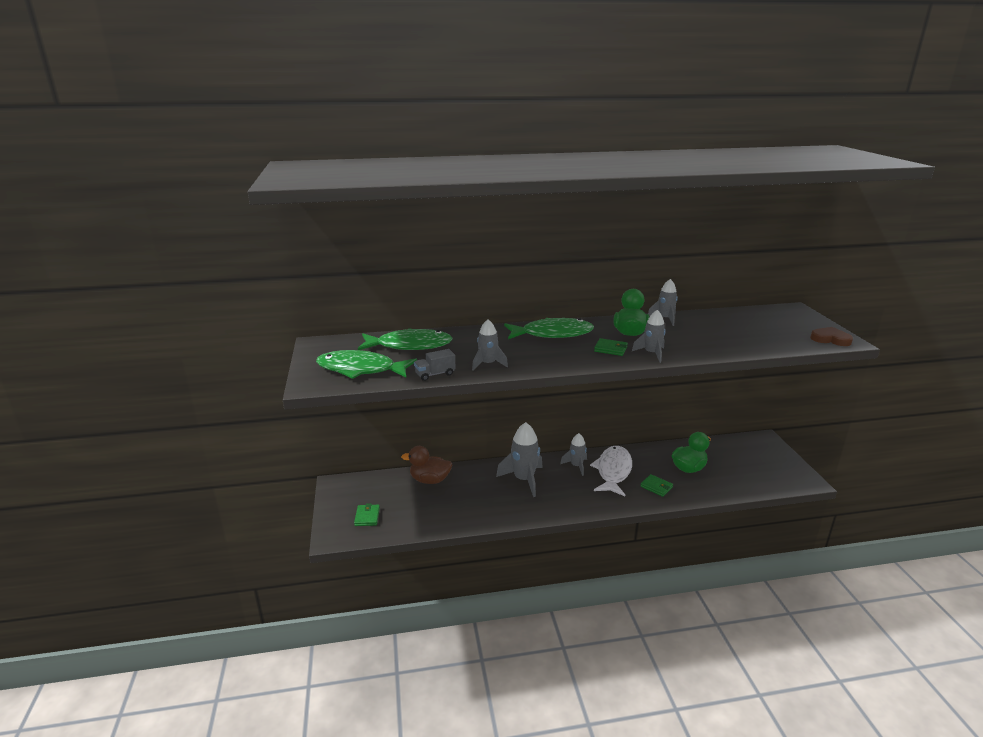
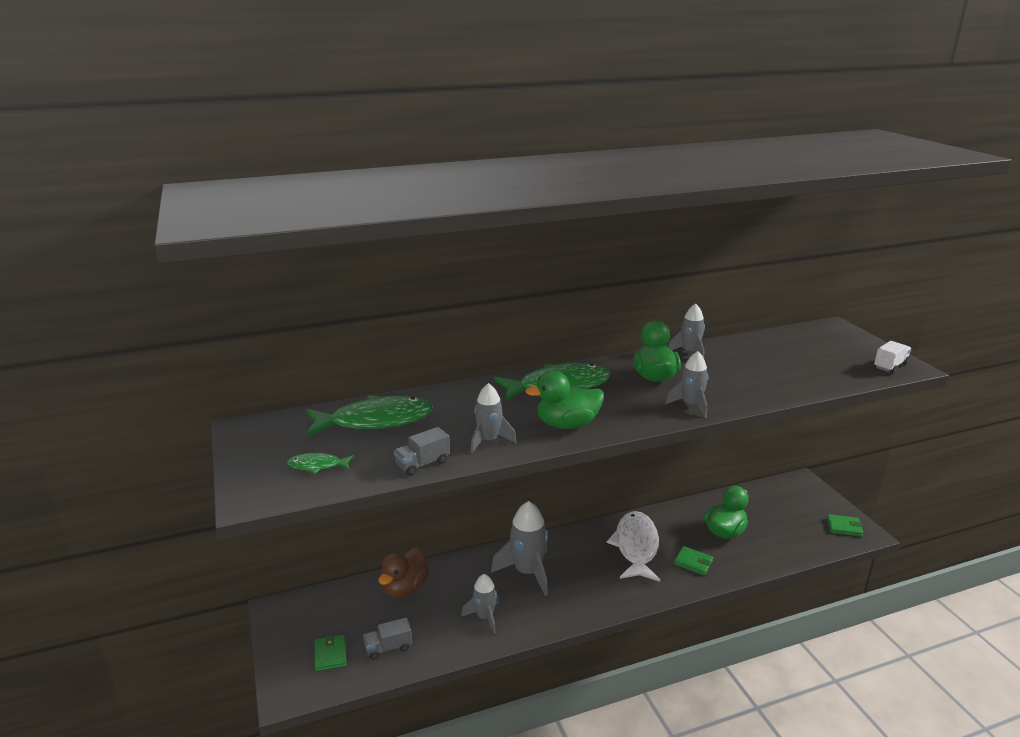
camera: 10 degrees left, 0 degrees up
(360, 369) = (317, 466): green fish -> green fish, size x0.47
(409, 517) = (388, 647): none -> grey truck
(430, 480) = (405, 588): brown duck -> brown duck turned 60 degrees counterclockwise
(550, 358) = (567, 424): none -> green duck
(576, 466) = (589, 544): grey rocket -> grey rocket (484, 617)
(610, 349) = (638, 403): green wallet -> green wallet (844, 527)
(830, 339) = (890, 366): brown heart -> white truck

